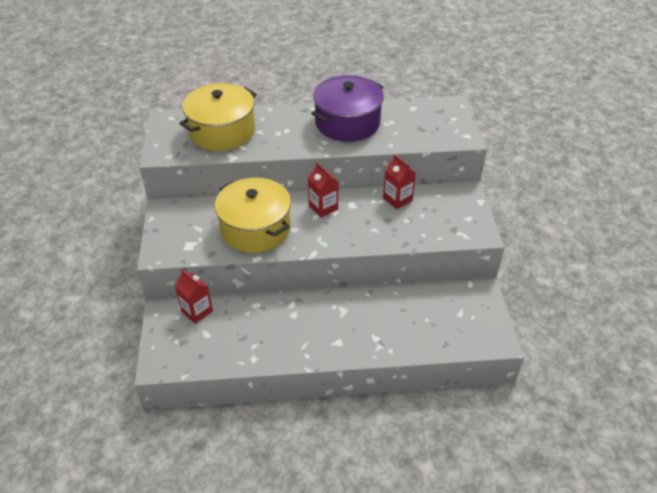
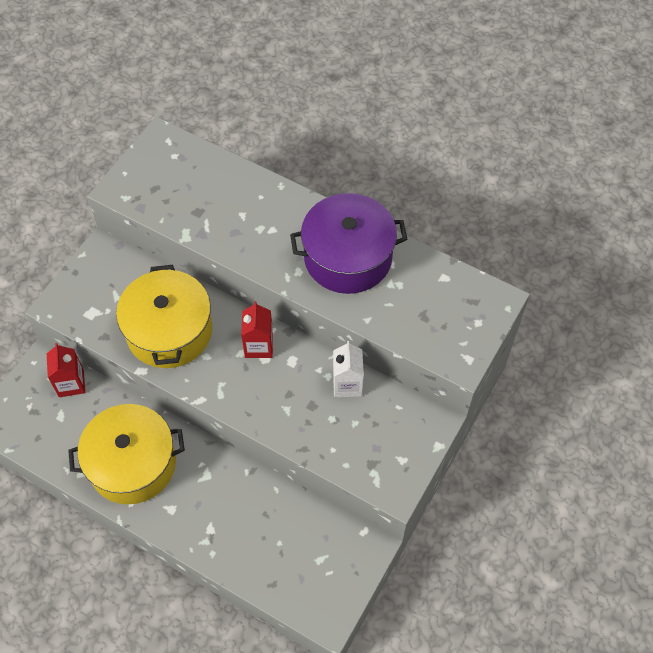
camera: 35 degrees right, 15 degrees up
(222, 131) = (204, 192): yellow pot -> yellow pot (132, 463)
(397, 199) = (347, 384): red carton -> white carton

